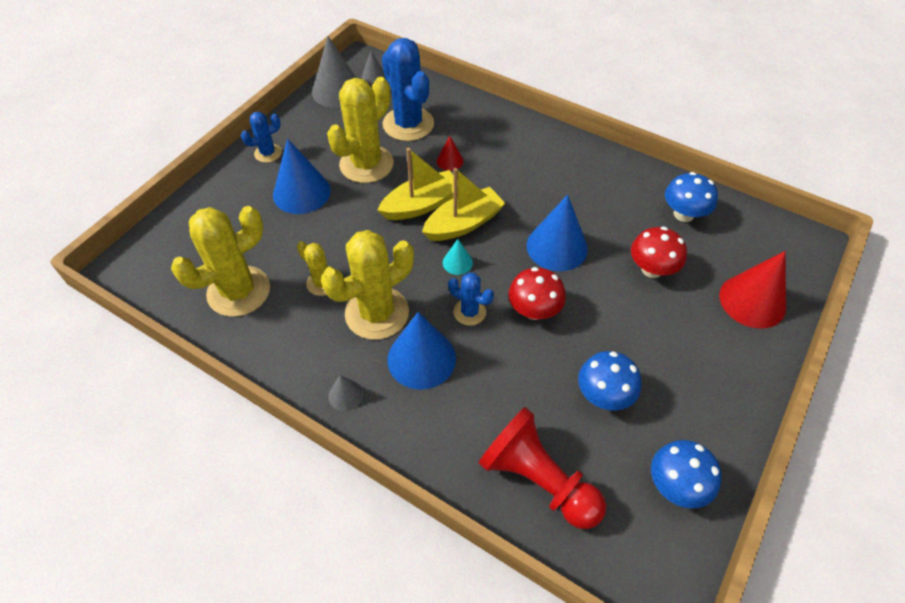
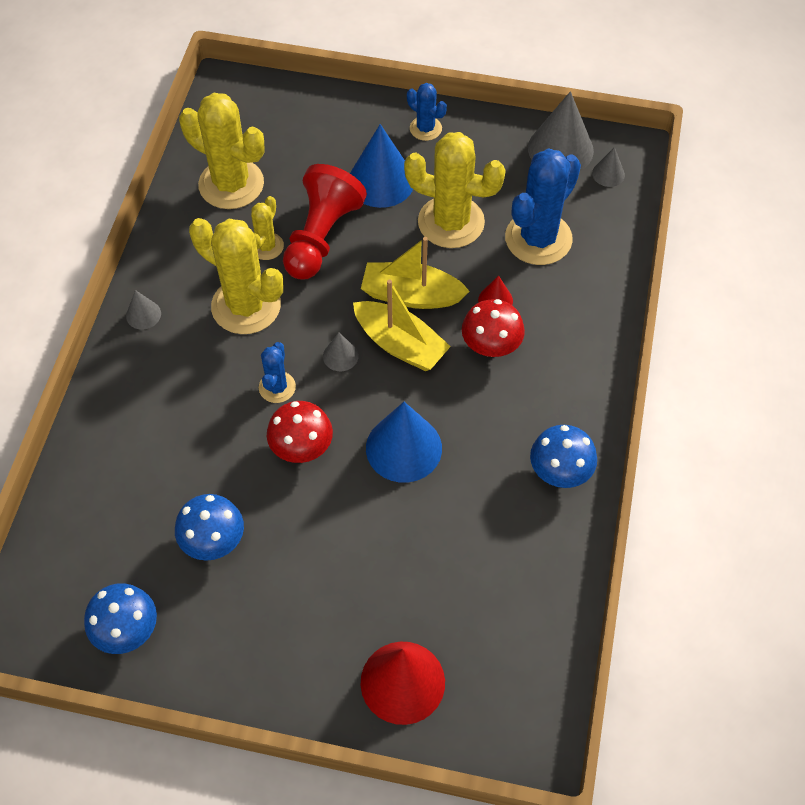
camera: 70 degrees right, 5 degrees up
(421, 205) = (411, 295): yellow boat -> yellow boat turned 150 degrees clockwise
(421, 358) = (204, 362): blue cone -> none
(457, 262) = (340, 356): turquoise cone -> grey cone
(537, 479) = (100, 501): red pawn -> red pawn (321, 237)
(652, 269) = (410, 558): red mushroom -> red mushroom (491, 346)
(683, 214) = (520, 580): blue mushroom -> blue mushroom (560, 471)

